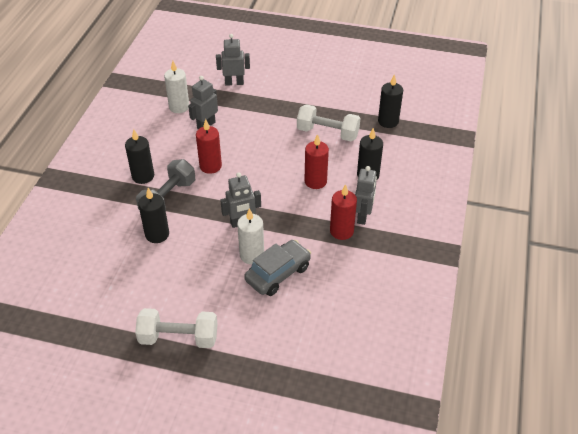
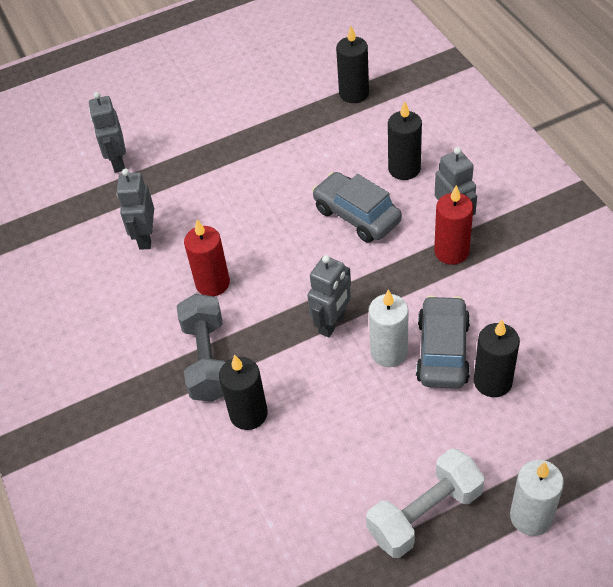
camera: 35 degrees left, 5 degrees up
(143, 176) = (141, 356): black candle -> black candle (492, 381)
(179, 107) = (81, 238): white candle -> white candle (531, 517)
(234, 83) = (117, 162): grey robot -> grey robot turned 60 degrees counterclockwise
(315, 181) = (357, 215): red candle -> grey car
(327, 133) = (303, 150): white dumbbell -> none

